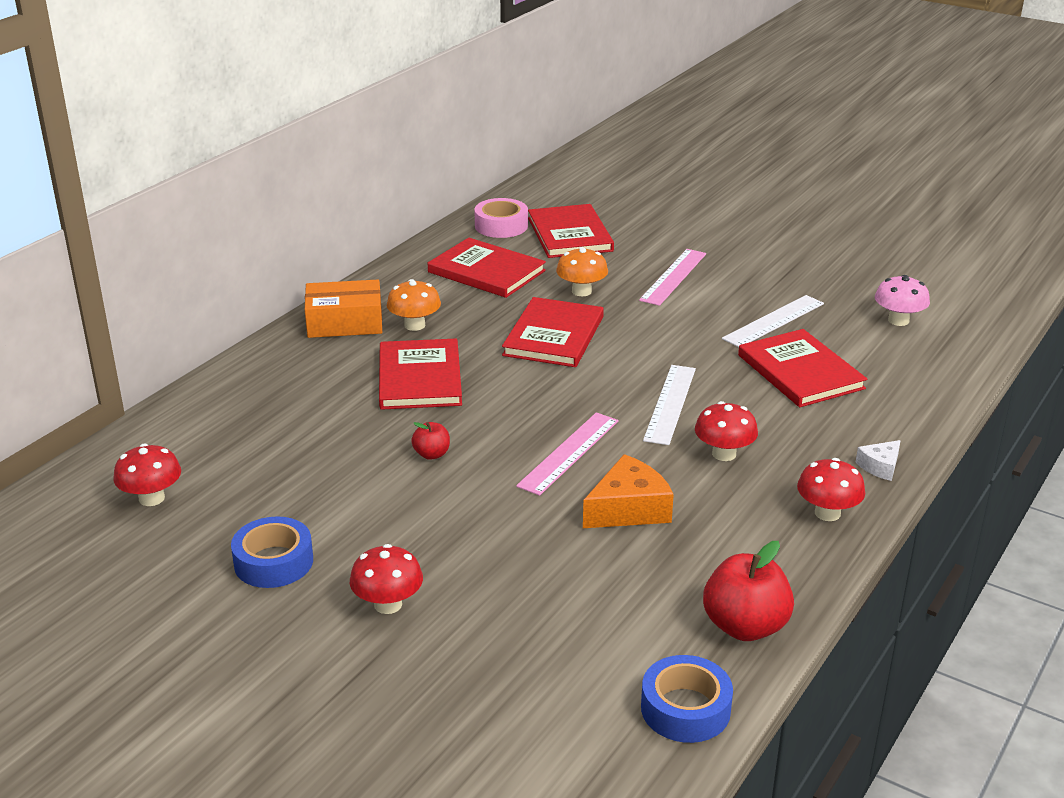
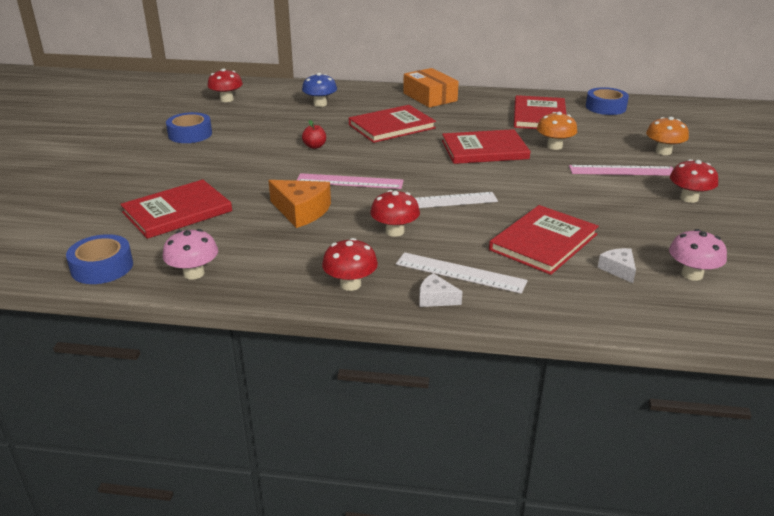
camera: 65 degrees right, 0 degrees up
(274, 414) = (320, 104): none -> blue mushroom
(388, 604) = (167, 166): red mushroom -> red mushroom (689, 198)
(414, 325) = (448, 113): orange mushroom -> orange mushroom (663, 152)
(501, 226) = (605, 107): pink tape -> blue tape
(570, 234) = (628, 127): red book -> red book (177, 212)
(745, 626) = (194, 273): red apple -> pink mushroom
(773, 321) = (609, 219): white ruler -> white ruler (460, 273)
(873, 351) = (618, 269): none -> white cheese

